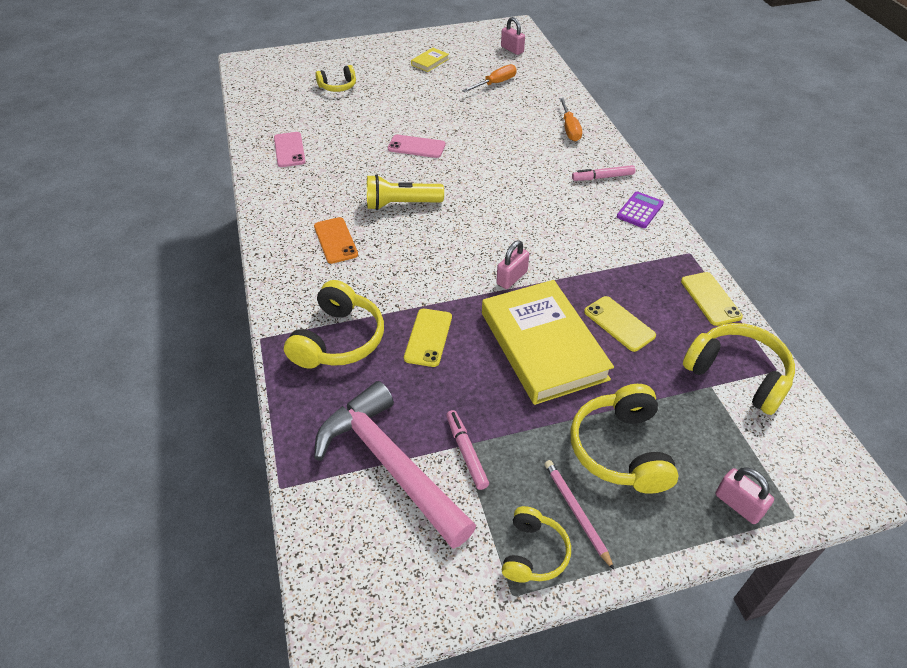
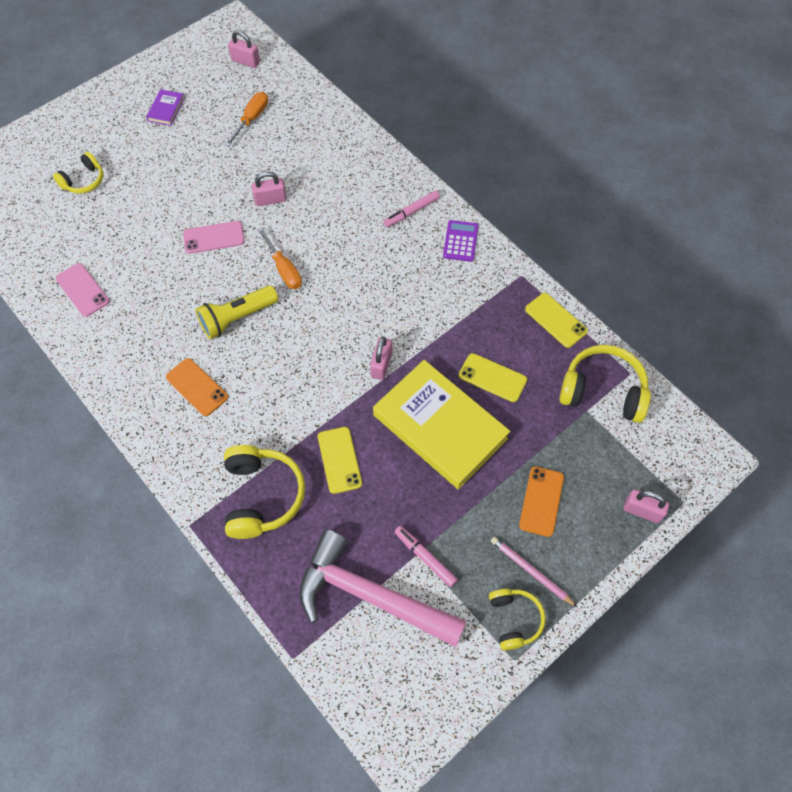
camera: 25 degrees left, 15 degrees up
(430, 62) = (166, 109): yellow book -> purple book
(480, 136) = (270, 200): none -> pink padlock
(569, 129) = (354, 158): orange screwdriver -> orange screwdriver (284, 269)
(620, 449) = (541, 501): yellow headphones -> orange phone

